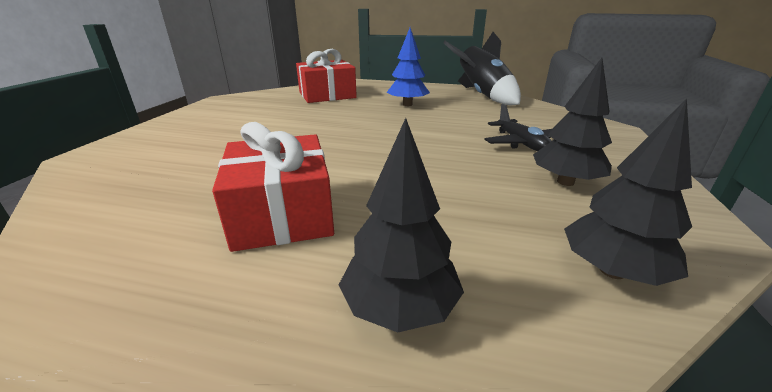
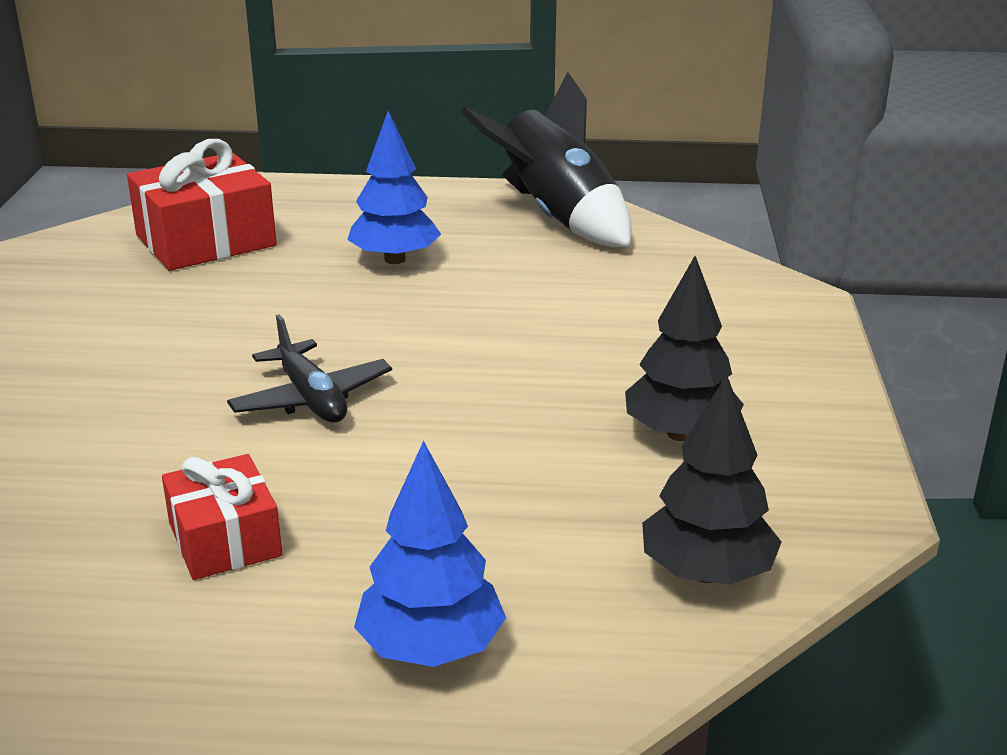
camera: 10 degrees left, 0 degrees up
(282, 213) = (225, 539): red gift -> red gift, size x0.62
(400, 306) = (431, 648): black tree -> blue tree
(521, 143) = (620, 354): black plane -> black plane (311, 398)

